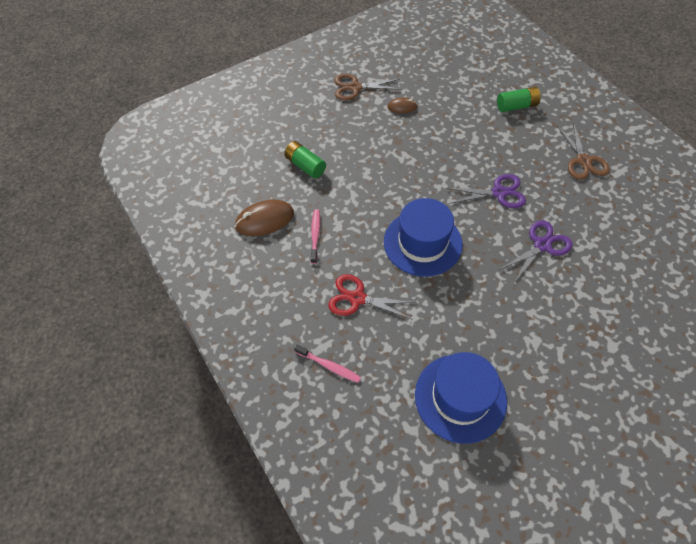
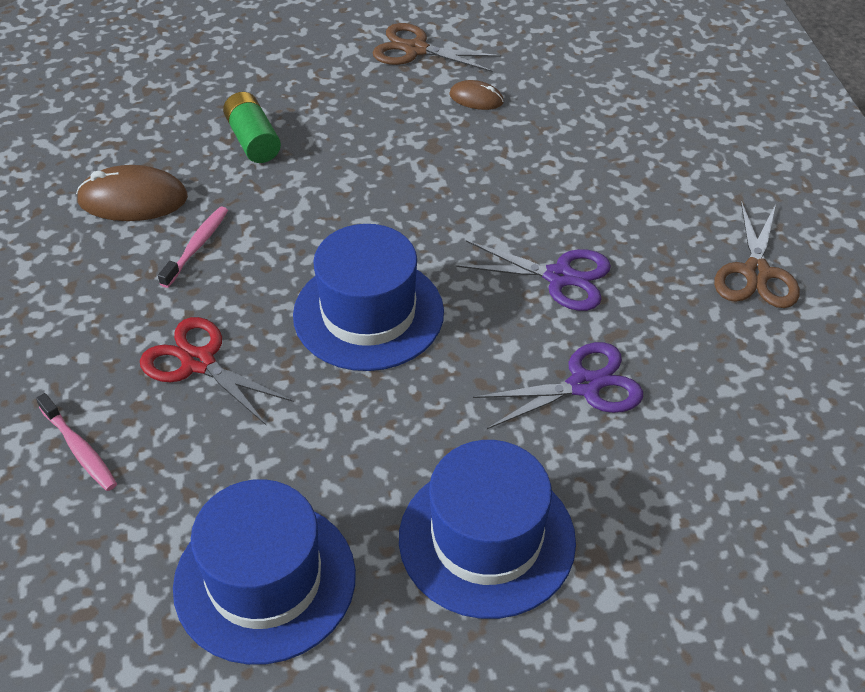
camera: 20 degrees right, 10 degrees down
(516, 106) = (685, 151): green battery -> none
(545, 338) = (487, 539): none -> blue hat

